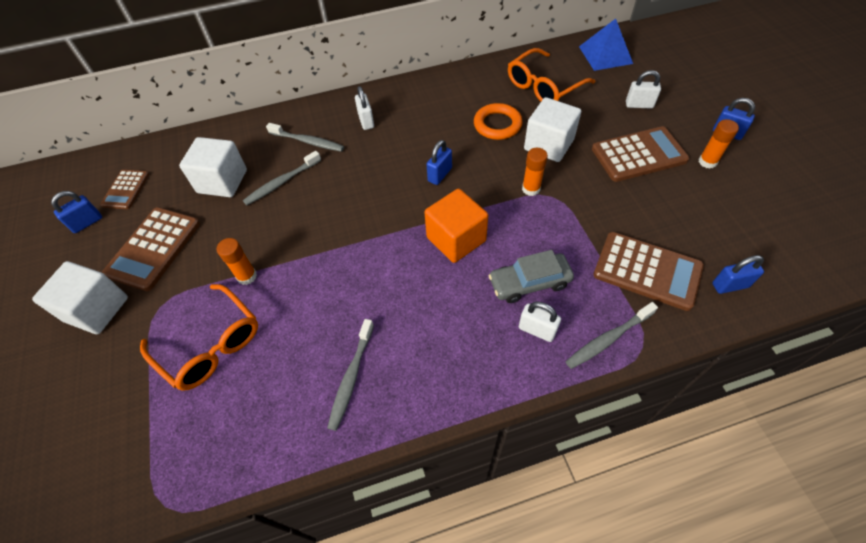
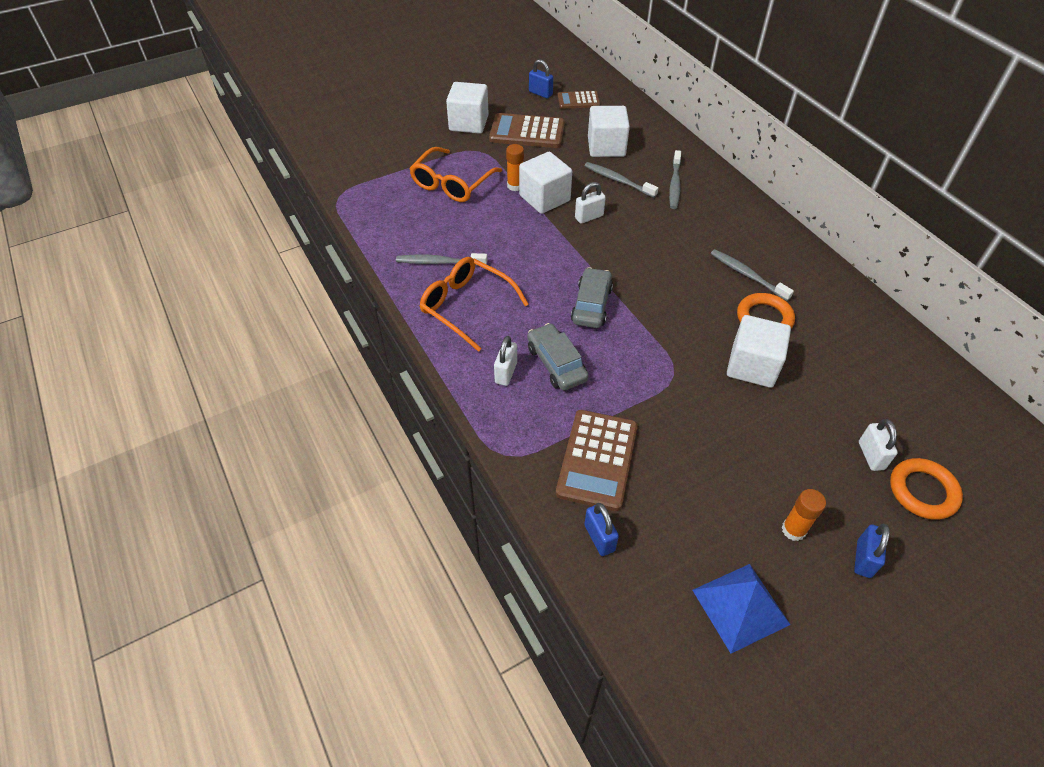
camera: 75 degrees right, 5 degrees down
(281, 251) = (544, 198): none -> white cube
(366, 121) = (721, 217): white padlock -> white padlock (589, 217)
(440, 175) = (669, 282): blue padlock -> none
(456, 239) = (591, 305): orange cube -> grey car
(531, 189) = (677, 355): orange glue stick -> none
(543, 86) = (855, 355): orange glasses -> orange glasses (466, 306)
(605, 55) = (960, 417): blue pyramid -> blue pyramid (740, 607)
(608, 339) = (508, 427): grey toothbrush -> grey toothbrush (747, 275)
(638, 155) = (773, 454): brown calculator -> none
(668, 90) = (923, 491): none -> orange ring

